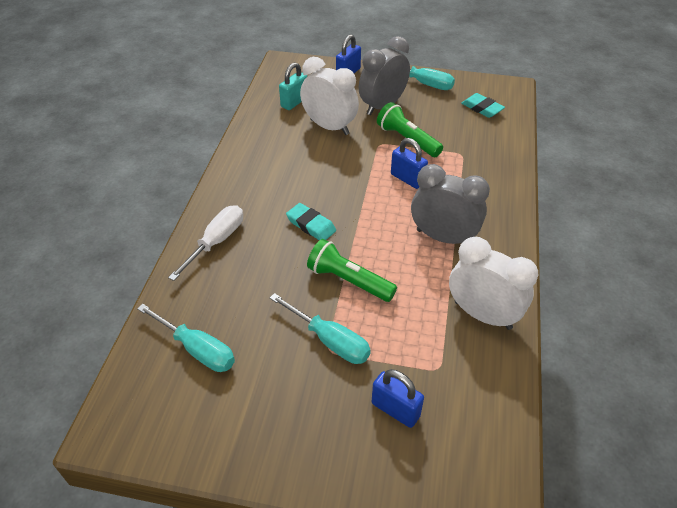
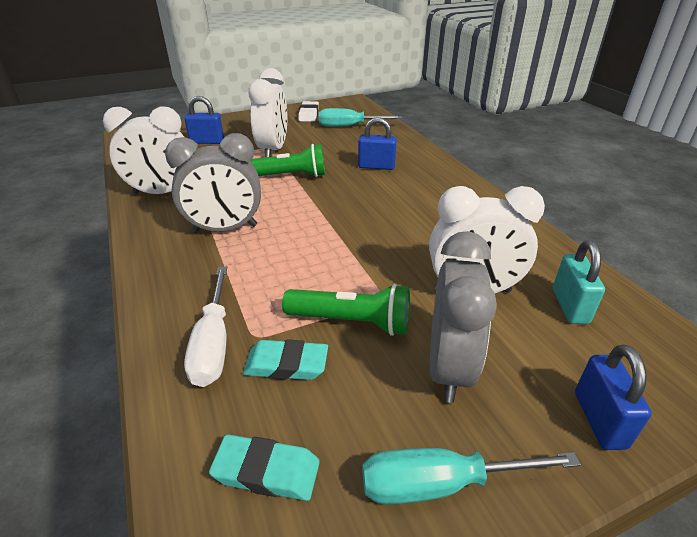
camera: 145 degrees right, 10 degrees down
(211, 419) = (309, 114): none -> white eraser
(216, 242) = (415, 162): white screwdriver -> white screwdriver (213, 343)
(311, 225) = (359, 194): turquoise eraser -> turquoise eraser (286, 365)
(329, 340) = (273, 150): turquoise screwdriver -> white clock
(407, 179) = (306, 268): blue padlock -> blue padlock (376, 166)

